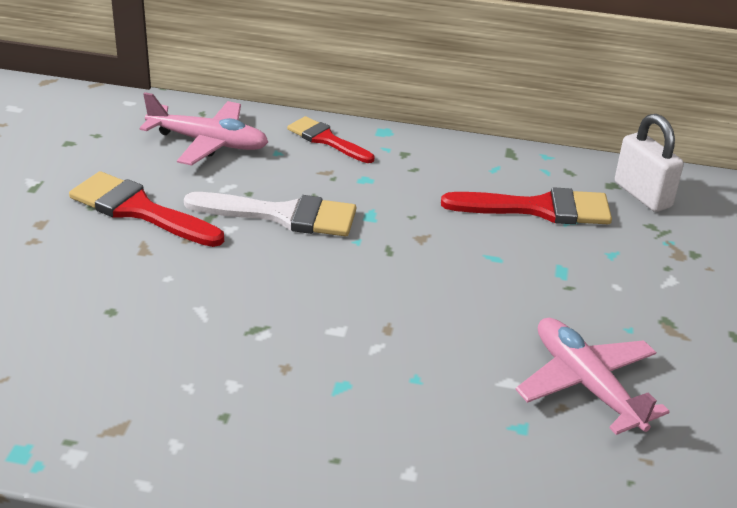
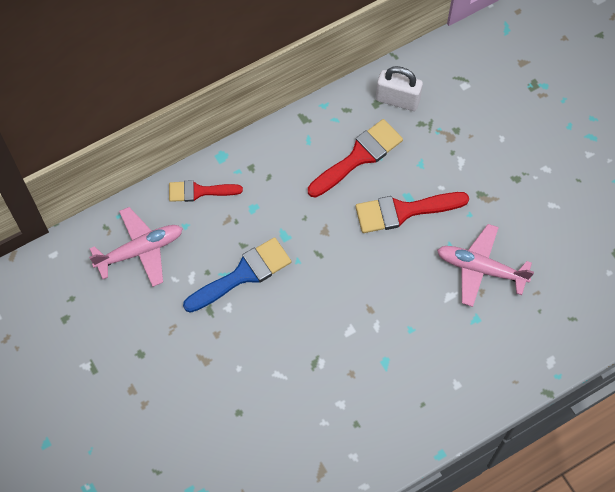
camera: 40 degrees left, 30 degrees up
(139, 210) = (168, 335): red brush -> red brush (403, 211)
(283, 215) = (243, 274): white brush -> blue brush

